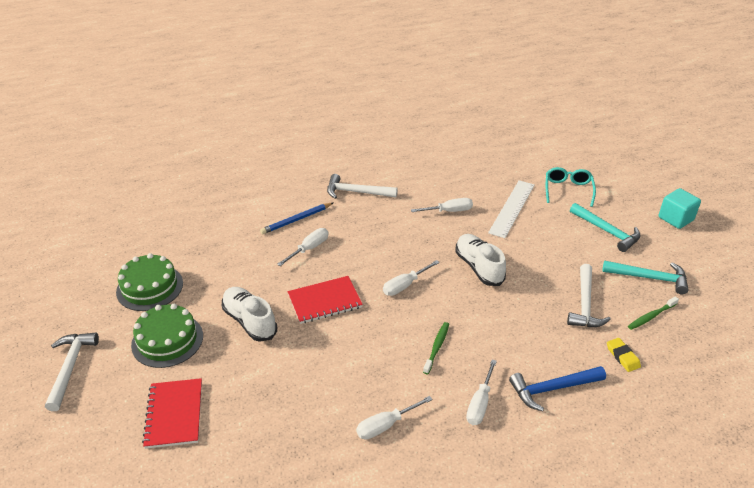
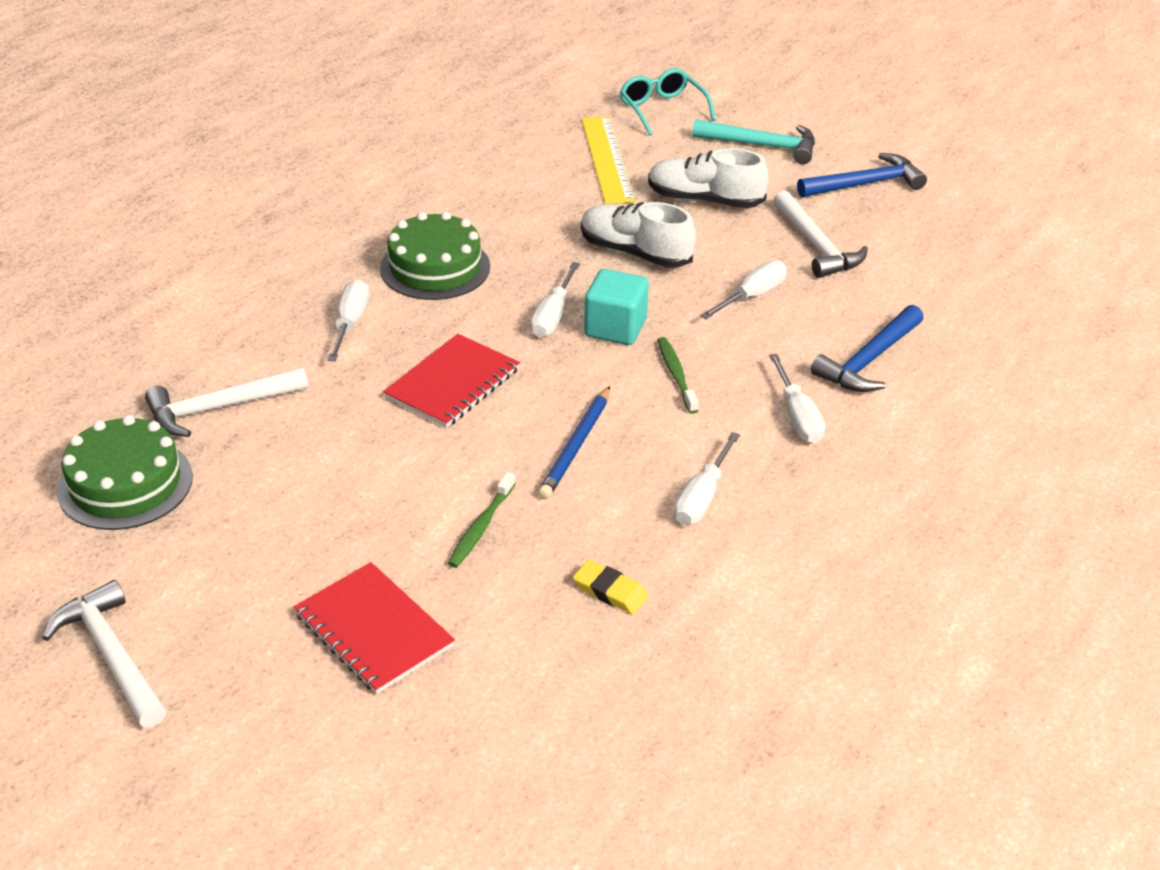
camera: 35 degrees left, 0 degrees up
(167, 340) = (247, 542): green cake -> green cake (435, 267)
(249, 321) = (360, 458): white shoe -> white shoe (704, 200)
(296, 220) = (284, 290): blue pencil -> blue pencil (576, 446)
(356, 192) = (345, 217): white hammer -> white hammer (219, 408)
(449, 211) = (519, 194): white screwdriver -> white screwdriver (752, 296)
(512, 208) = (607, 159): white ruler -> yellow ruler
(622, 356) = (916, 288): yellow eraser -> yellow eraser (610, 591)
(649, 278) = (865, 184): turquoise hammer -> blue hammer
(651, 316) = (907, 229): green toothbrush -> green toothbrush (481, 527)
(675, 219) = (833, 100): turquoise cube -> turquoise cube (615, 328)

